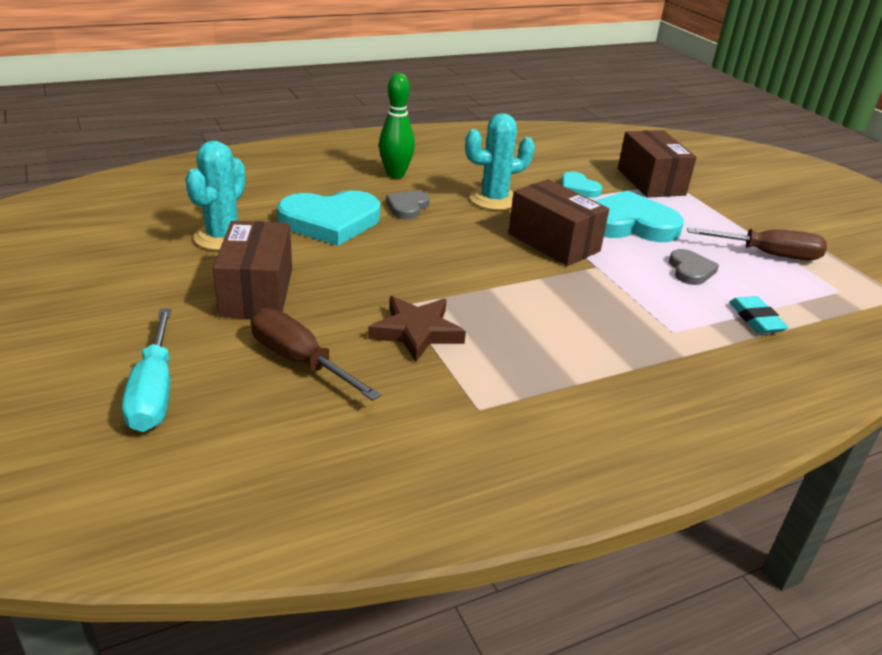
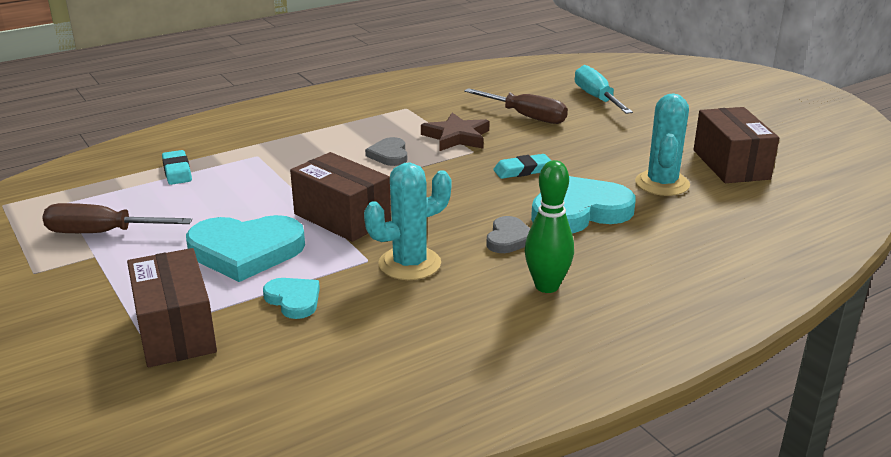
camera: 175 degrees right, 5 degrees down
(257, 292) = (589, 148): brown box -> brown box (731, 164)
(358, 271) = (522, 170): none -> turquoise eraser
(690, 270) = (207, 206): grey heart -> grey heart (389, 155)

